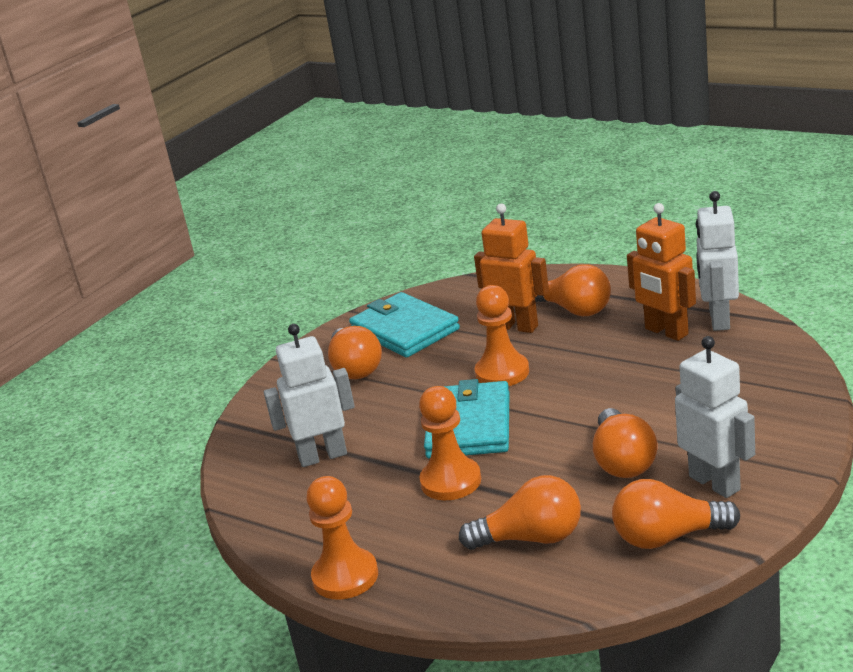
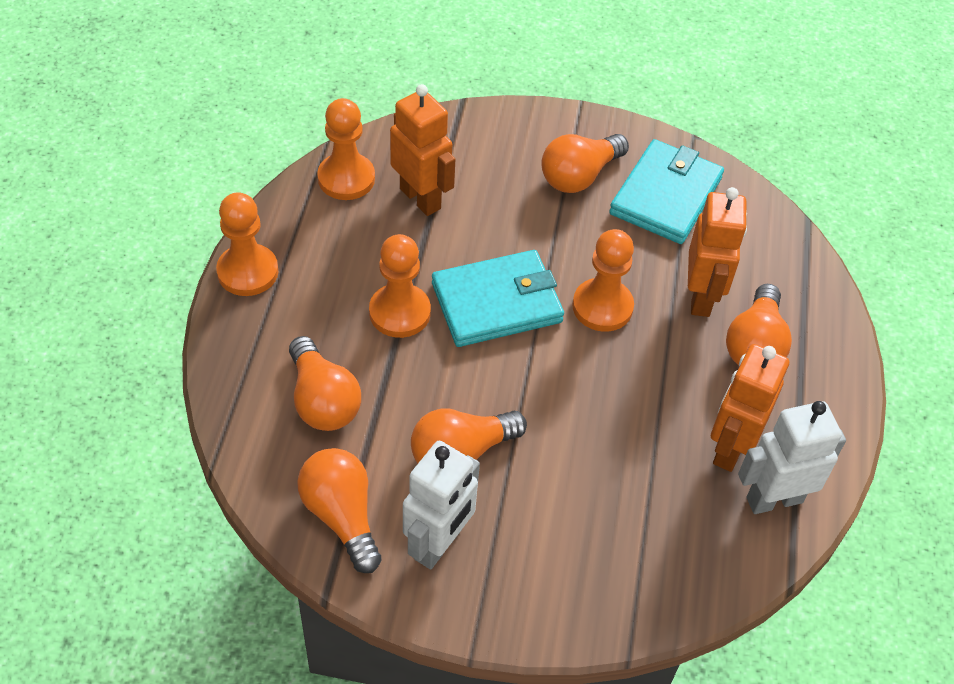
camera: 60 degrees right, 25 degrees up
(267, 500) = (346, 178): none -> orange pawn
(323, 456) = (420, 198): white robot -> orange robot

